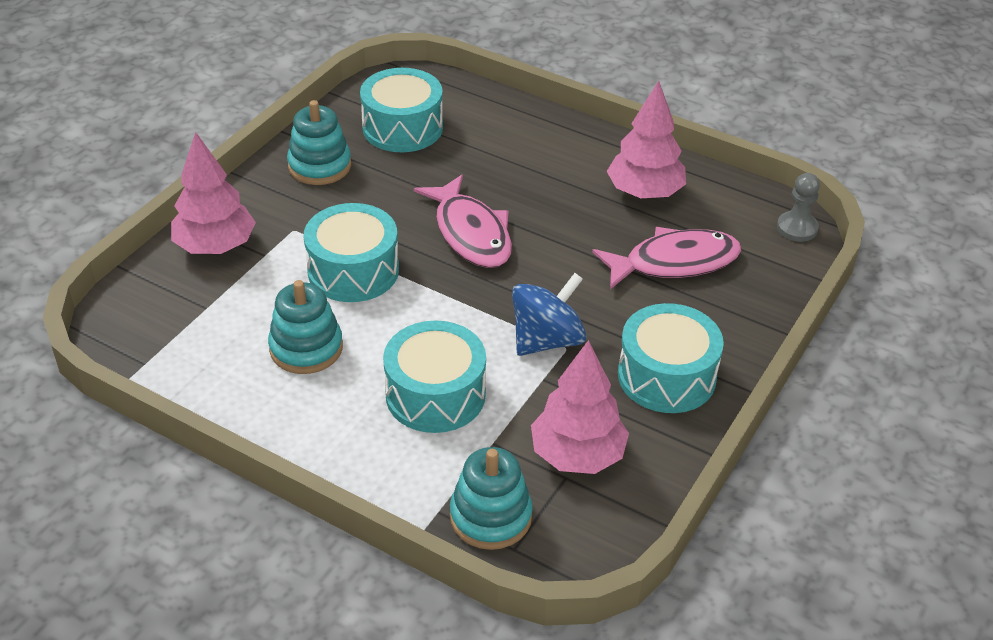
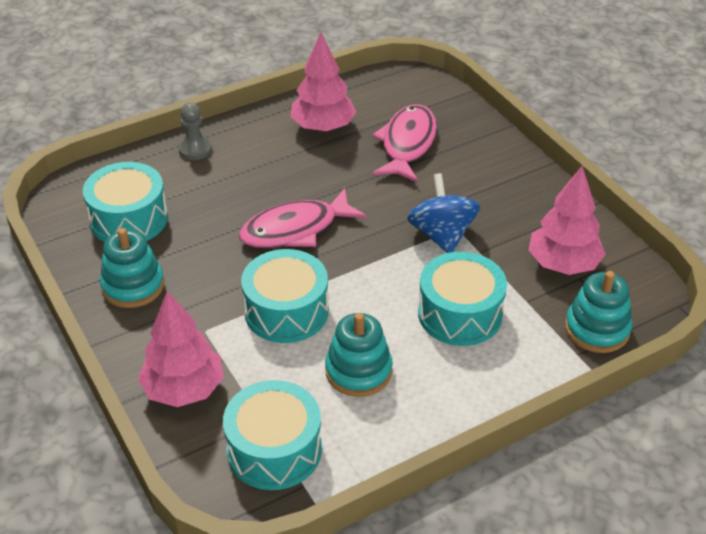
camera: 60 degrees left, 0 degrees up
(471, 233) = (295, 229): pink fish -> pink fish turned 150 degrees clockwise
(666, 376) = (515, 193): turquoise drum -> turquoise drum (274, 450)
(797, 228) = (415, 79): grey pawn -> grey pawn (195, 149)

